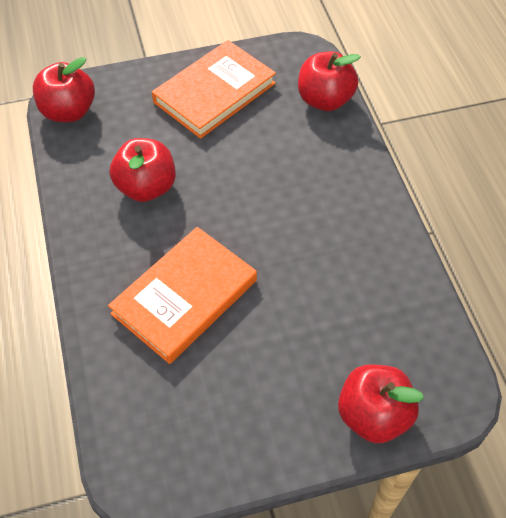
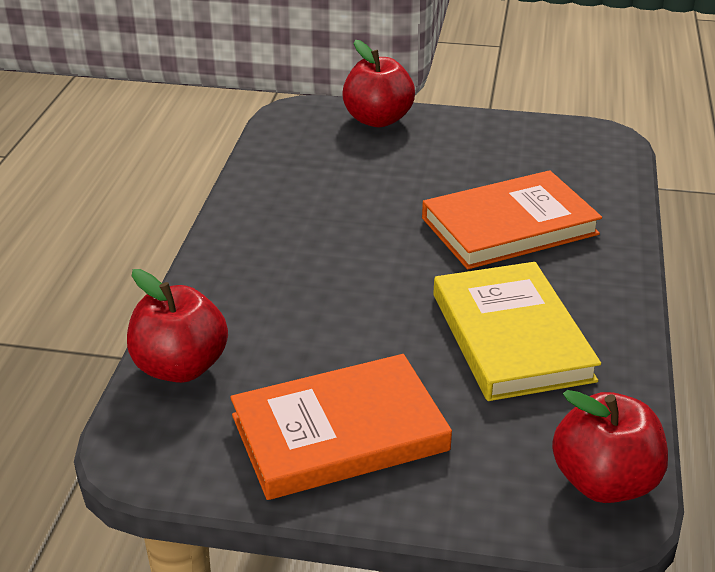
camera: 155 degrees left, 20 degrees down
(146, 187) = (511, 336): red apple -> yellow book

